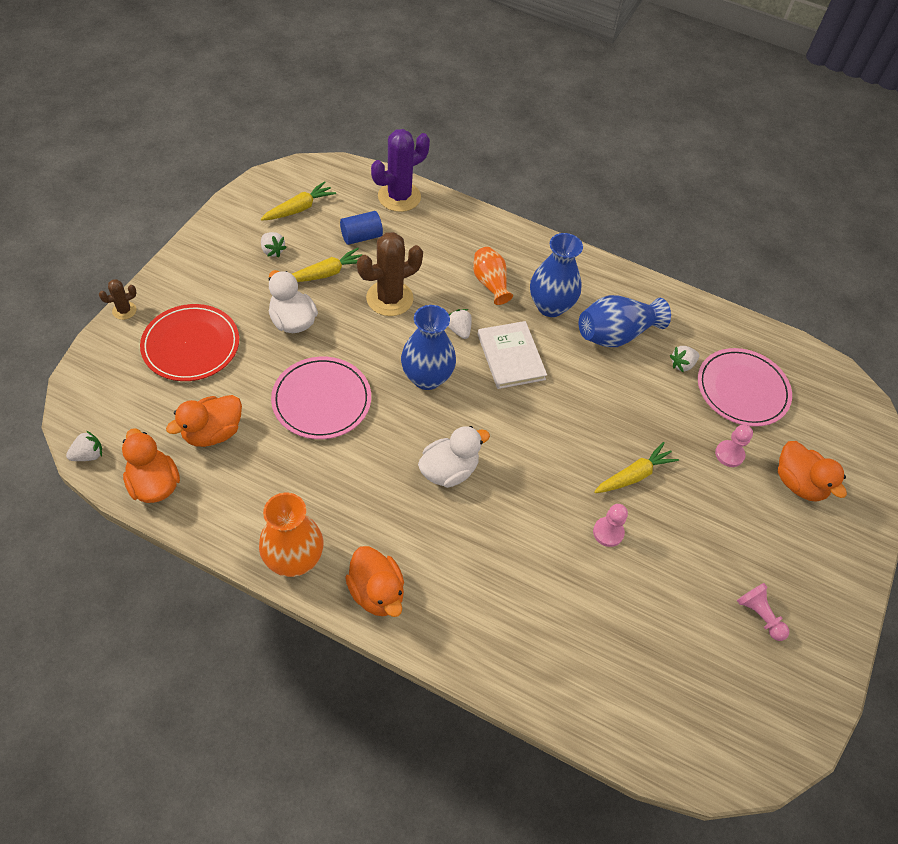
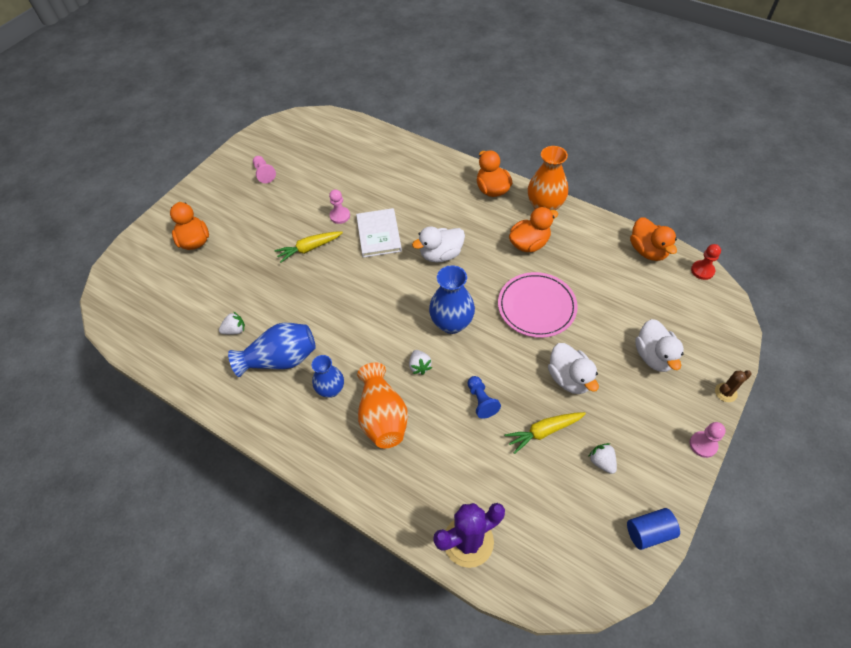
camera: 165 degrees left, 0 degrees up
(88, 455) = (702, 270): white strawberry -> red pawn
(191, 345) = (654, 356): red plate -> white duck
(213, 432) = (616, 284): orange duck -> orange duck (529, 244)
(299, 209) = (583, 523): yellow carrot -> none
(361, 237) = (510, 479): blue cylinder -> blue cylinder (649, 532)
(389, 298) = (481, 401): brown cactus -> blue pawn
(490, 283) = (383, 416): orange vase -> orange vase, size x1.52
(511, 357) = (378, 340): white book -> white book (378, 234)
(550, 306) = (331, 389): blue vase -> blue vase, size x0.66
(729, 454) = (233, 260): pink pawn -> pink pawn (703, 445)
(742, 389) = (196, 308): pink plate -> none

